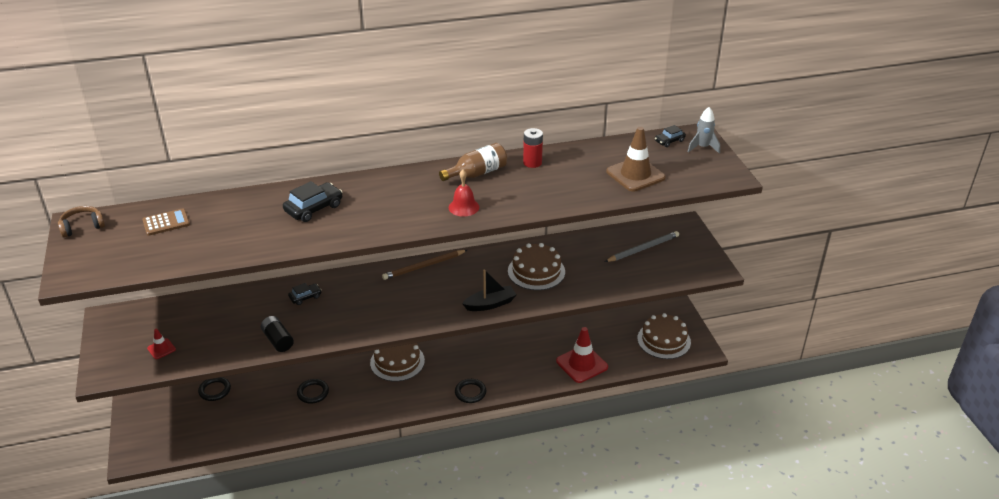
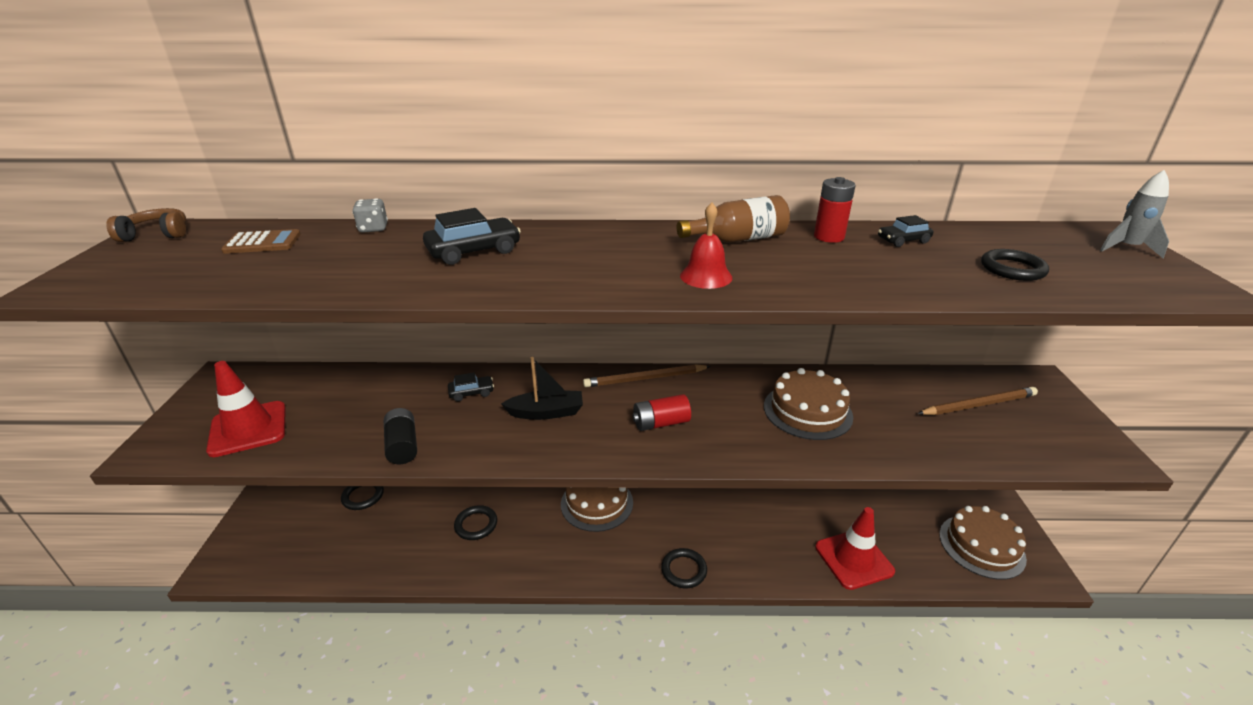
camera: 15 degrees right, 5 degrees down
(161, 349) = (248, 429): red traffic cone -> red traffic cone, size x2.10
(232, 199) = (373, 228): none -> grey dice
(443, 296) = (661, 423): none -> red battery
(490, 304) = (729, 447): black boat -> black boat (546, 412)
(635, 175) = (1012, 269): brown traffic cone -> black ring
(643, 249) = (978, 404): grey pencil -> brown pencil
(669, 141) = (1060, 235): black car -> black car (903, 240)

